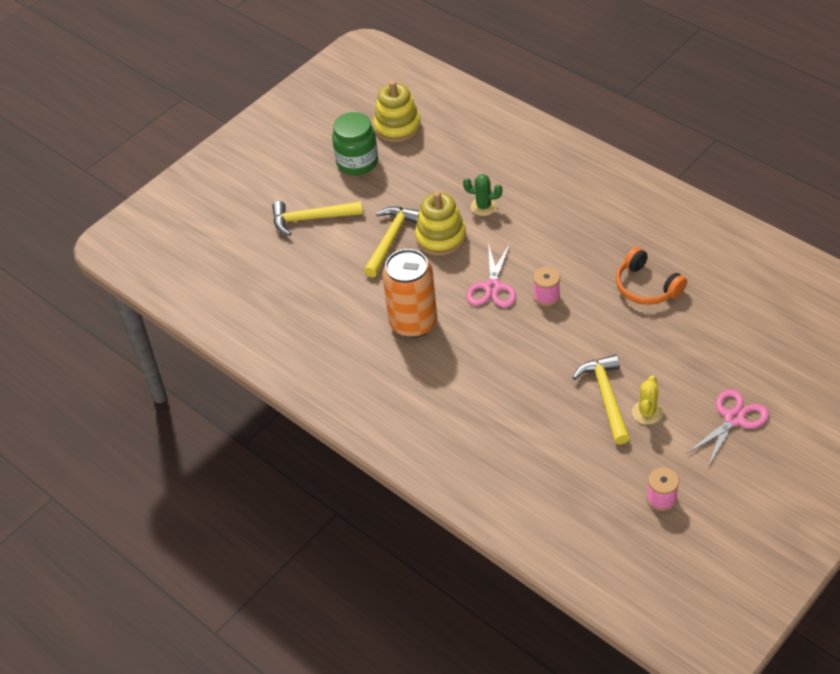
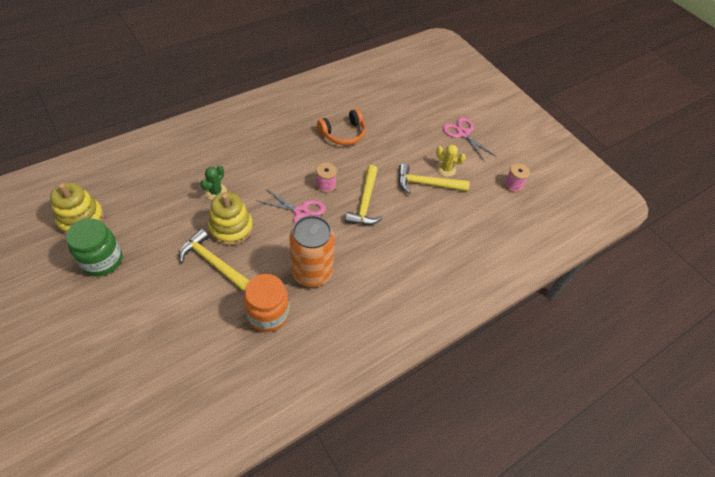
camera: 85 degrees left, 5 degrees up
(312, 219) = (148, 315): yellow hammer -> yellow hammer (365, 202)
(347, 304) = (268, 314): none -> orange jar

